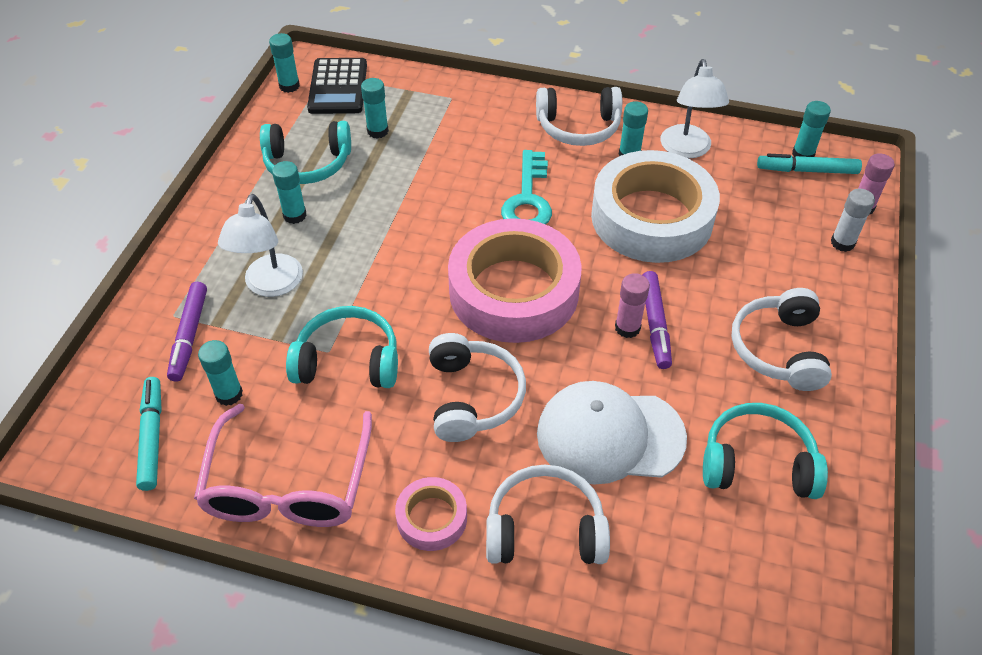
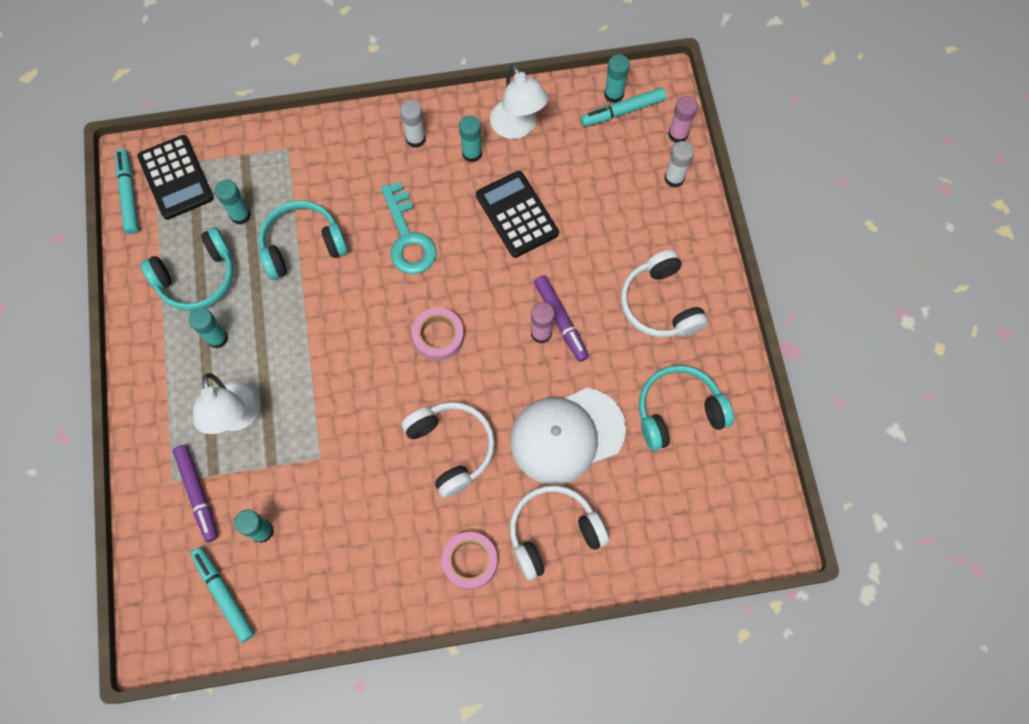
camera: 25 degrees left, 20 degrees up
(288, 485) = (351, 584): pink glasses -> none
(289, 86) = (129, 194): turquoise glue stick -> turquoise marker
(348, 361) = (340, 460): turquoise headphones -> turquoise headphones (302, 245)
(513, 291) = (438, 336): pink tape -> pink tape, size x0.45
(578, 127) = (415, 139): white headphones -> white glue stick
(651, 217) = (517, 214): white tape -> black calculator

